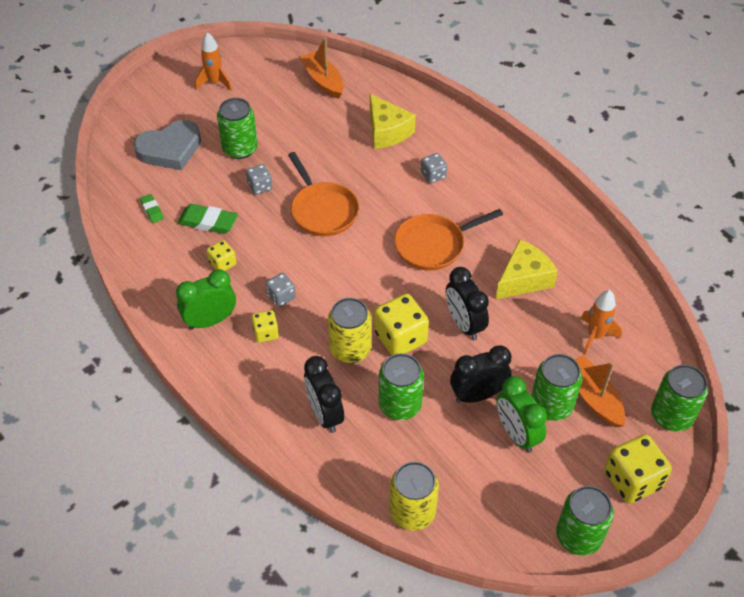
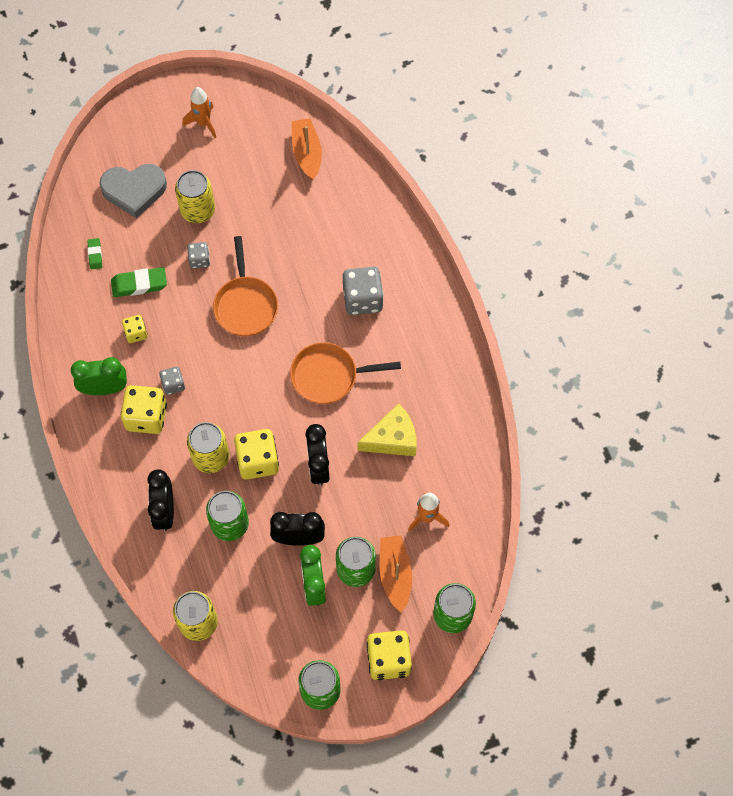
camera: 20 degrees right, 15 degrees up
(208, 222) = (139, 284): green eraser -> green eraser turned 45 degrees counterclockwise
(240, 148) = (198, 210): green can -> yellow can
(266, 333) = (146, 417): yellow dice -> yellow dice, size x1.82
(387, 131) = (342, 234): yellow cheese -> none
(433, 175) = (362, 299): grey dice -> grey dice, size x1.82

